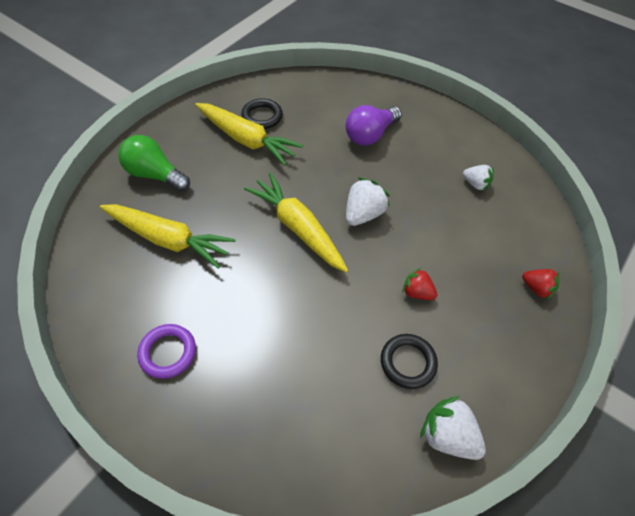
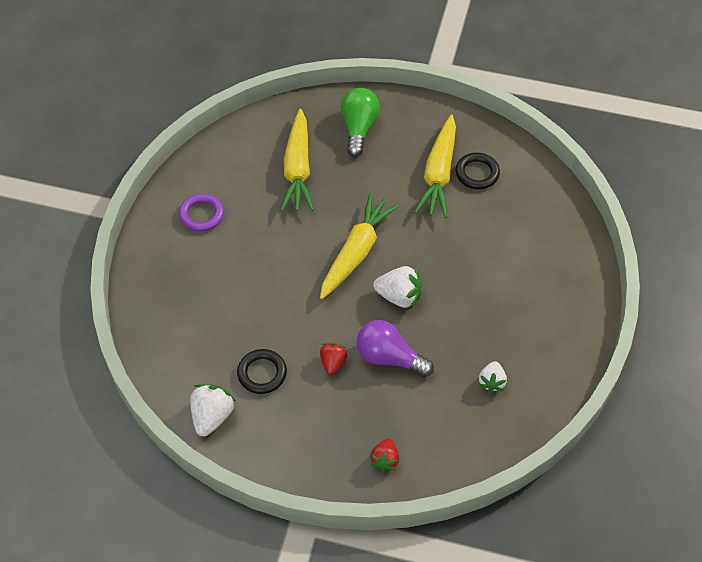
camera: 70 degrees right, 0 degrees up
(370, 135) = (507, 270): purple light bulb -> purple light bulb (389, 357)

